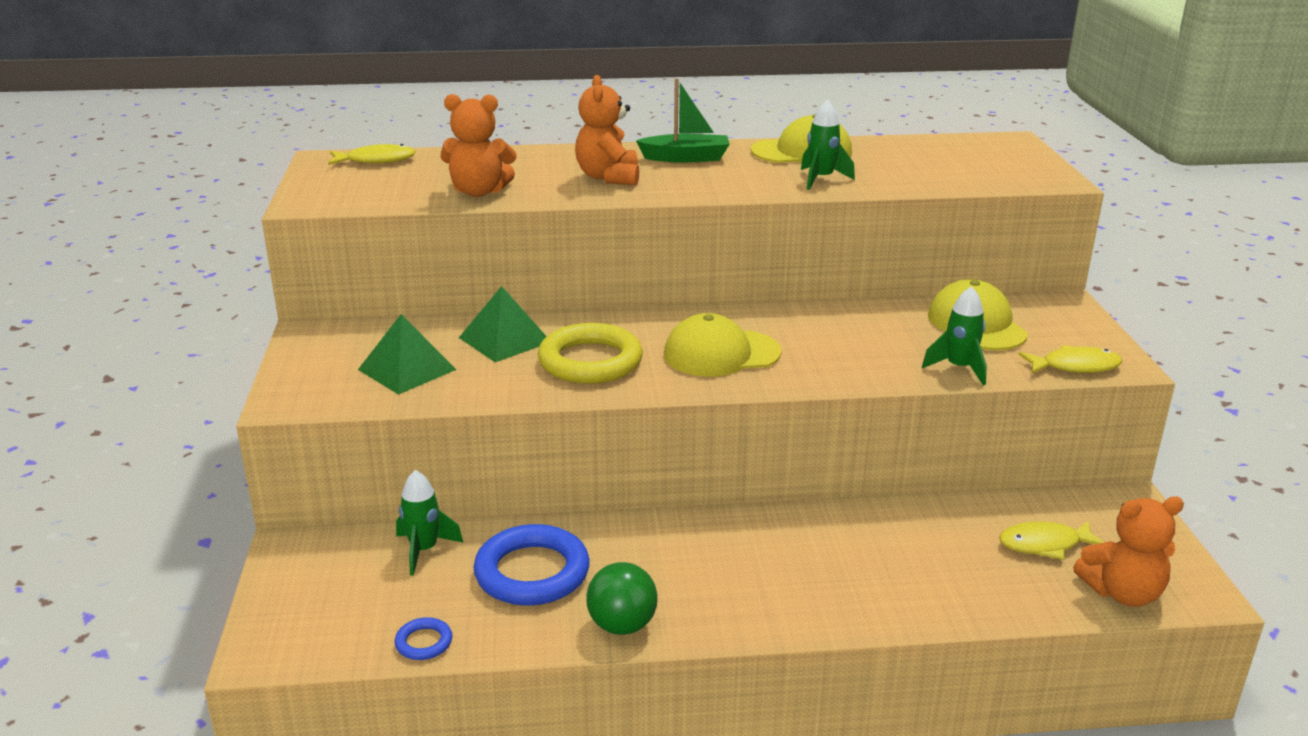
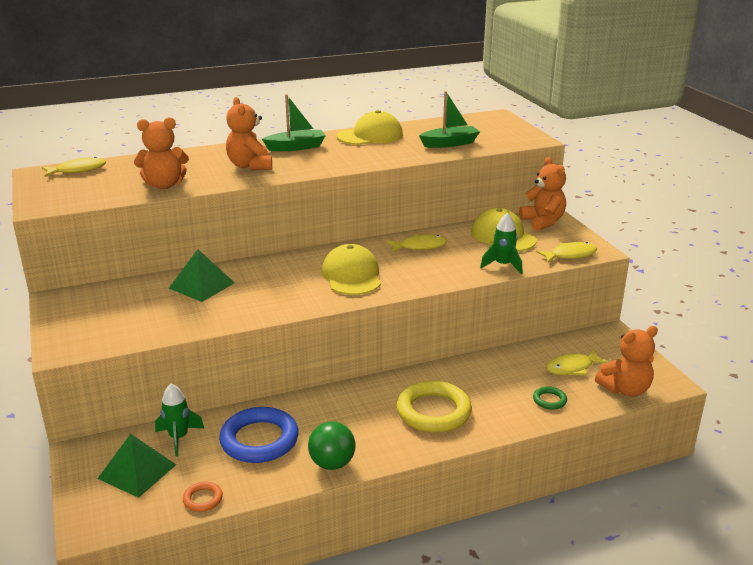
camera: 15 degrees left, 0 degrees up
(407, 369) = (141, 315): green pyramid -> green pyramid (137, 471)
(424, 642) = (203, 499): blue ring -> orange ring
(590, 361) = (267, 292): yellow ring -> yellow ring (433, 412)
(721, 354) = (351, 276): yellow cap -> yellow cap turned 105 degrees clockwise
(821, 179) = (391, 153): green rocket -> none
(840, 324) = (419, 246): none -> yellow fish
(918, 174) = (450, 143): none -> green boat
(989, 589) = (549, 400): none -> green ring
(1050, 310) = (543, 222): none -> orange teddy bear

